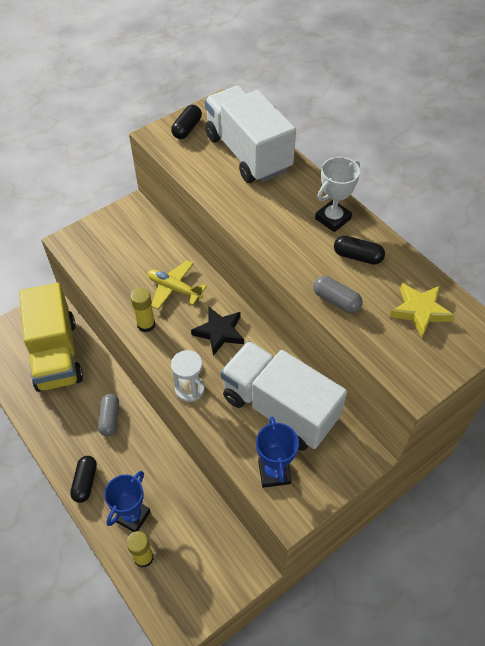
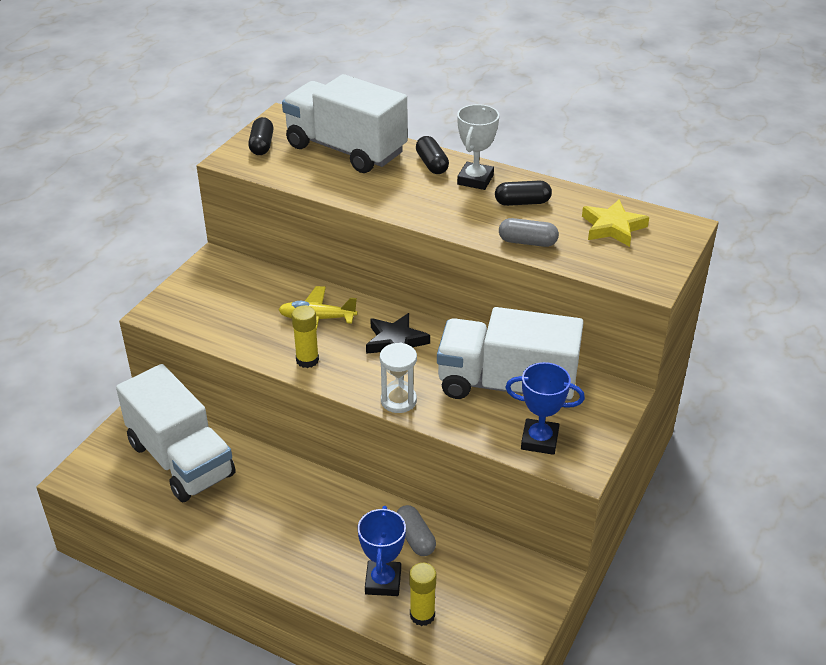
camera: 25 degrees left, 15 degrees down
(56, 354) = (181, 459): yellow truck -> white truck
(85, 482) = (304, 571): black capsule -> black capsule (432, 164)
(110, 418) = (292, 499): grey capsule -> grey capsule (415, 538)
(274, 472) = (539, 440): blue trophy -> blue trophy turned 45 degrees counterclockwise

